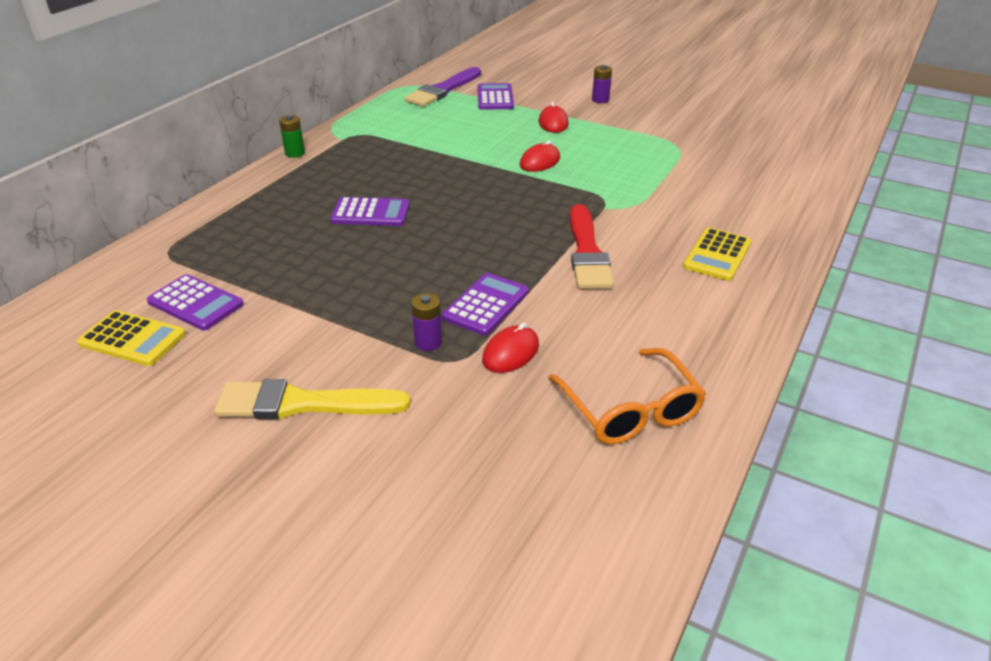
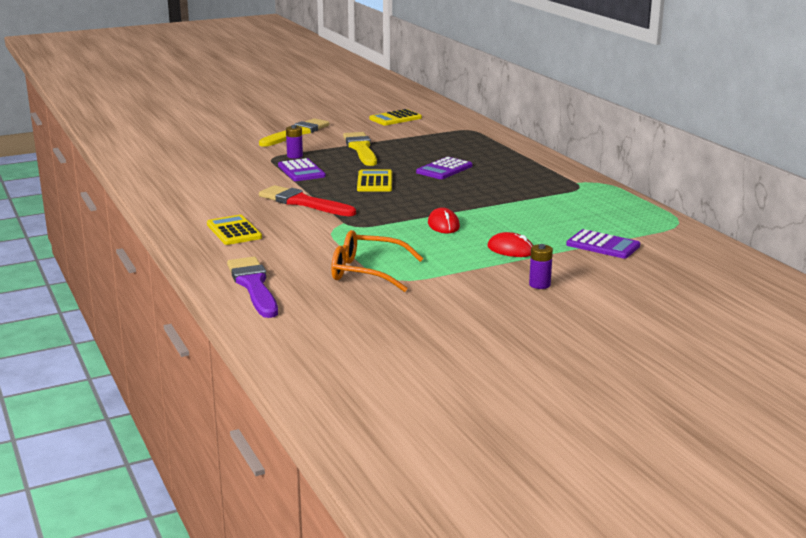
camera: 125 degrees right, 15 degrees down
(195, 303) = (407, 129): purple calculator -> none
(295, 153) = (567, 167): green battery -> none
(338, 301) = (361, 149): none -> yellow brush
(443, 90) = (648, 231): purple brush -> purple brush (253, 286)
(465, 237) = (375, 182): none -> yellow calculator
(511, 353) = (256, 166): red mouse -> none
(630, 410) = (177, 174): orange glasses -> orange glasses (367, 272)

